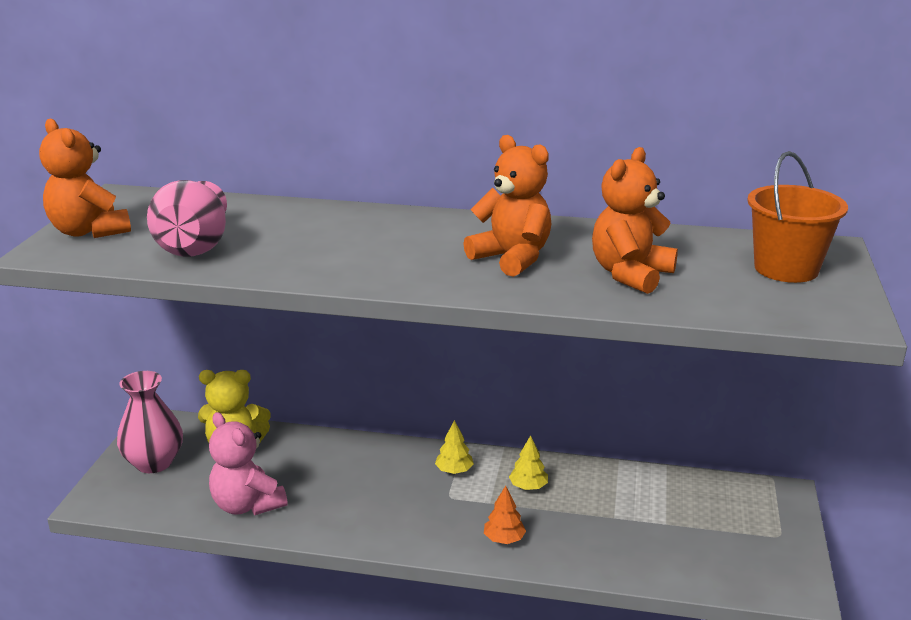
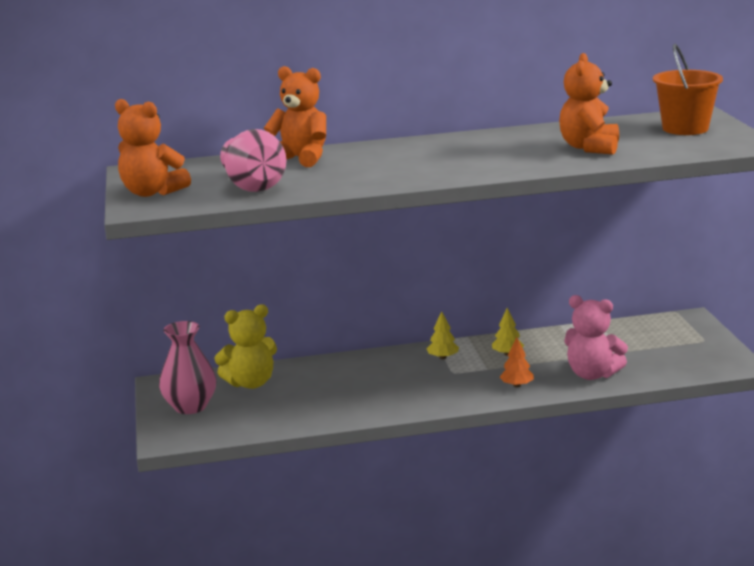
camera: 20 degrees left, 5 degrees down
(247, 505) = (299, 412): pink teddy bear -> pink teddy bear (592, 374)
(512, 258) = (499, 153): orange teddy bear -> orange teddy bear (301, 159)

